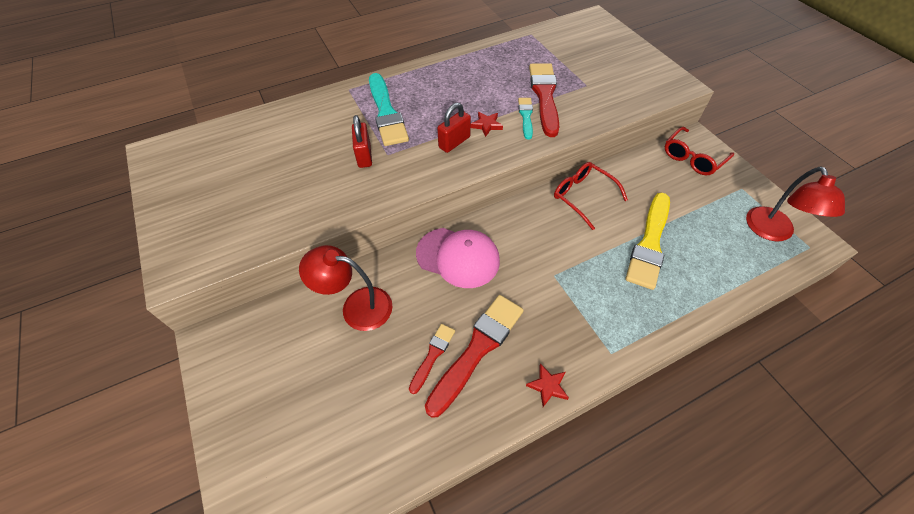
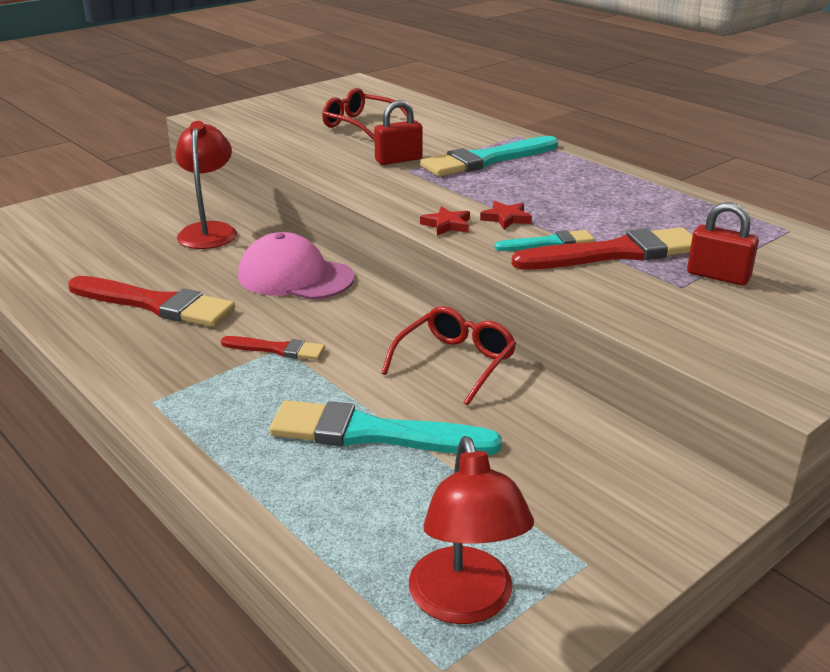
camera: 75 degrees right, 25 degrees down
(433, 355) = (147, 279): red brush -> red brush (277, 349)
(454, 142) = (454, 203): red padlock -> red padlock (718, 276)
(458, 257) = (295, 277): pink cap -> pink cap turned 105 degrees clockwise
(548, 386) = (102, 355): red star -> red star (447, 225)
(649, 243) = (373, 433): yellow brush -> turquoise brush
(692, 158) = (643, 490): red glasses -> red glasses (360, 125)
(772, 232) = (465, 603): red lamp -> red lamp turned 90 degrees counterclockwise

